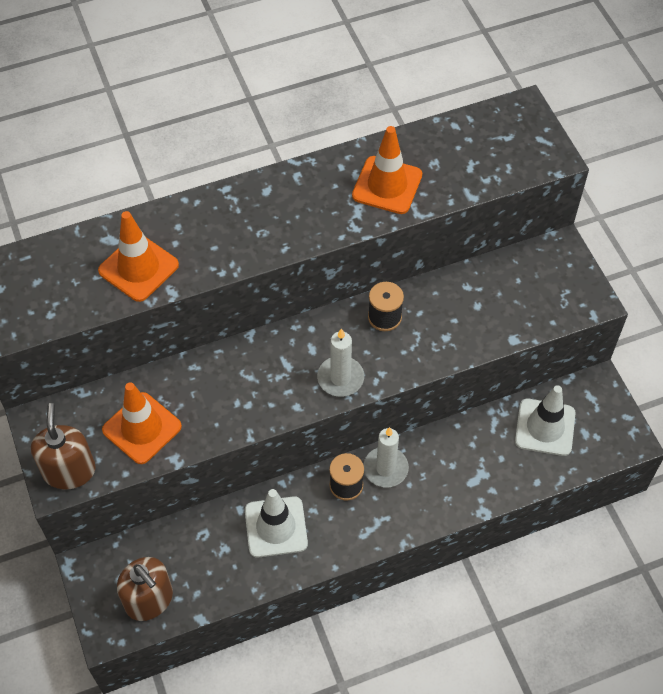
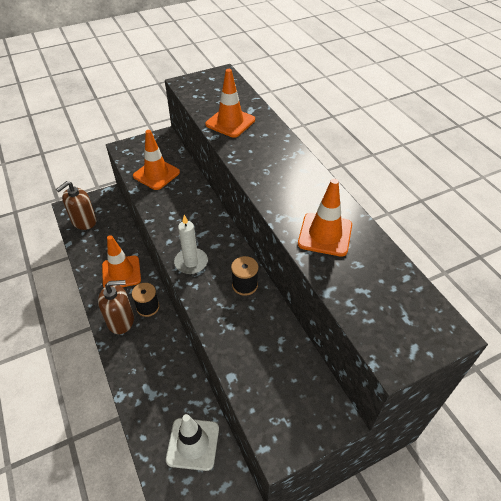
camera: 85 degrees right, 10 degrees down
(69, 471) = (131, 151): brown soap dispenser -> brown soap dispenser (121, 320)
(276, 527) = (121, 272): white traffic cone -> orange traffic cone
(385, 468) = (159, 329): white candle -> none

